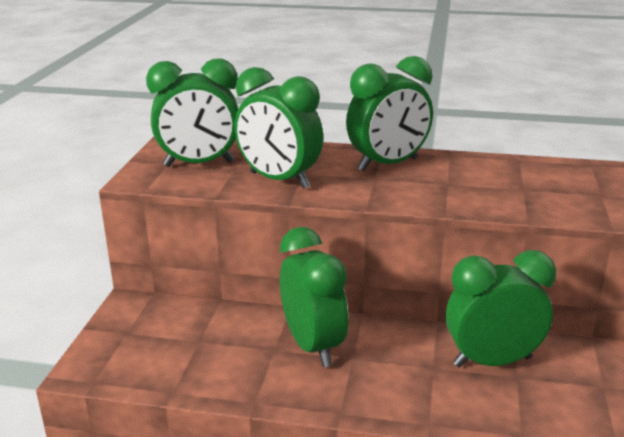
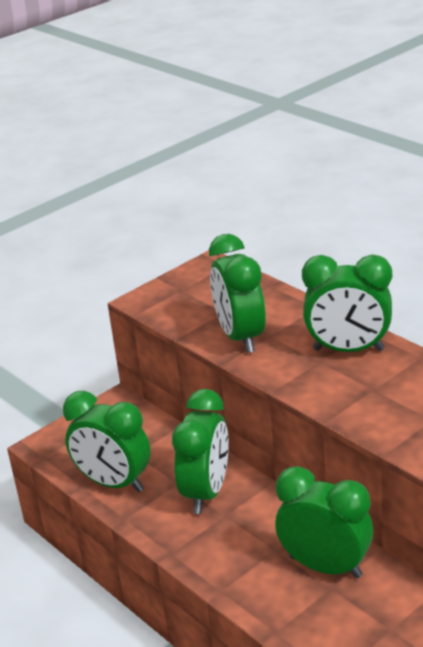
camera: 40 degrees right, 5 degrees up
(199, 164) = (201, 298): green clock -> green clock (114, 483)

